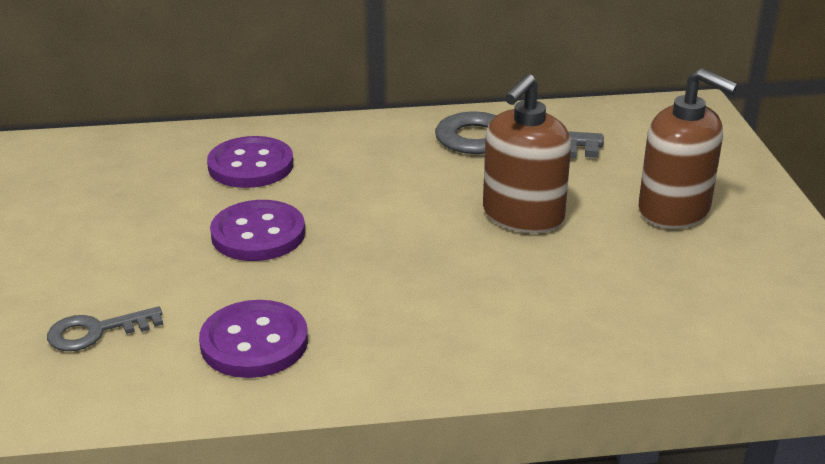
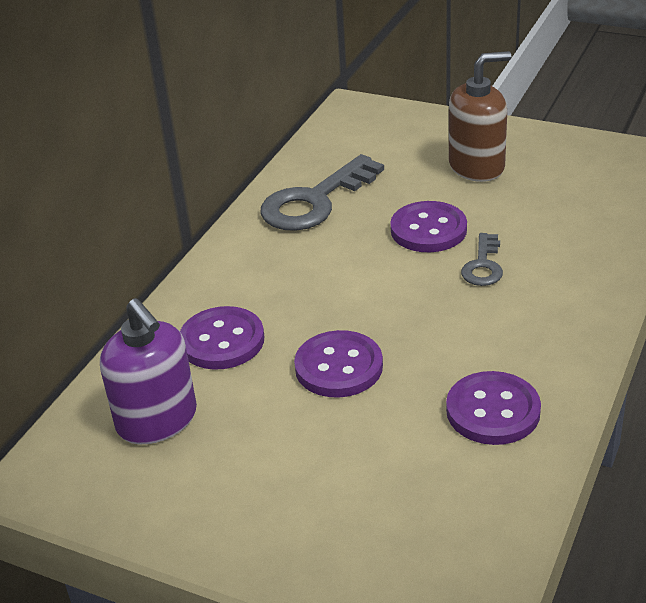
camera: 55 degrees left, 5 degrees up
(96, 332) = (412, 500): grey key -> grey key (483, 265)
(127, 172) = (157, 420): none -> purple soap dispenser
(522, 216) = (428, 230): brown soap dispenser -> purple button

